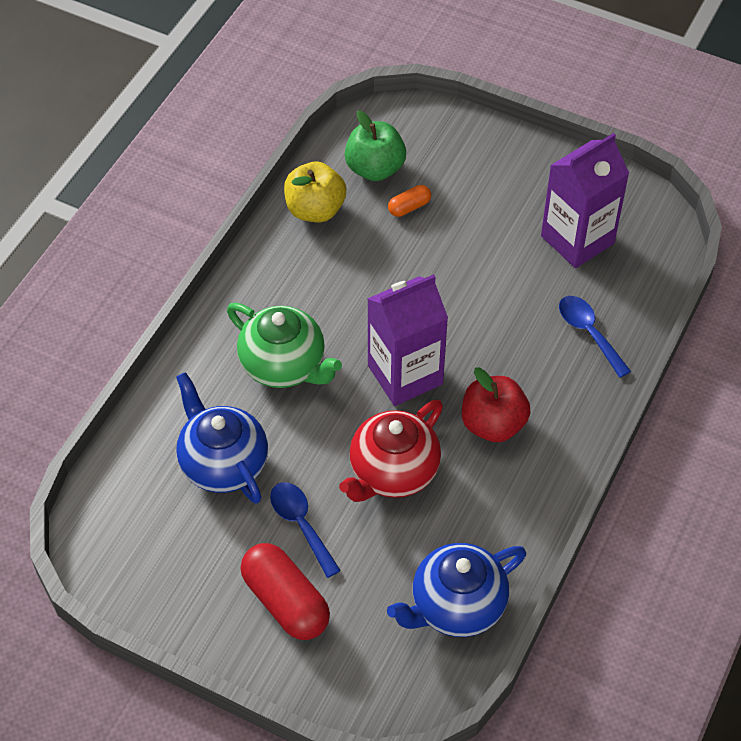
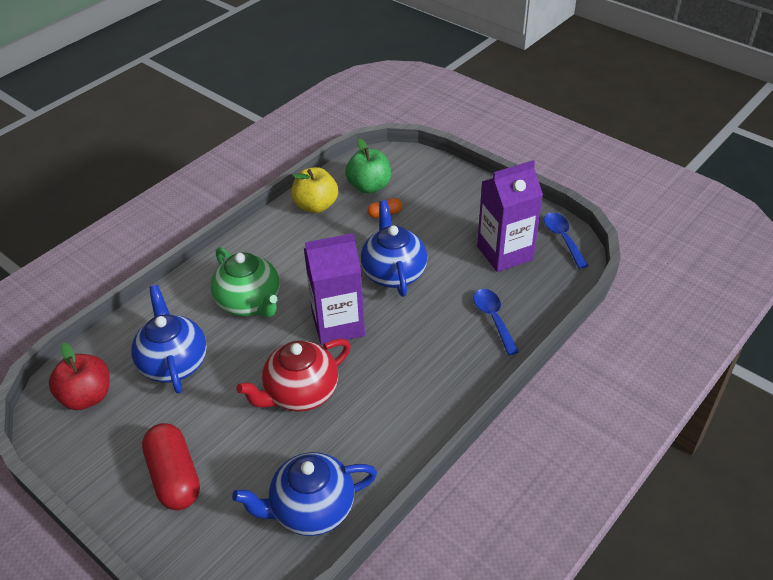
camera: 15 degrees right, 10 degrees down
(301, 524) = (213, 419): blue spoon -> blue spoon (562, 238)
(449, 291) = (393, 273): none -> blue teapot
(493, 424) = (393, 372): red apple -> red apple (87, 396)

